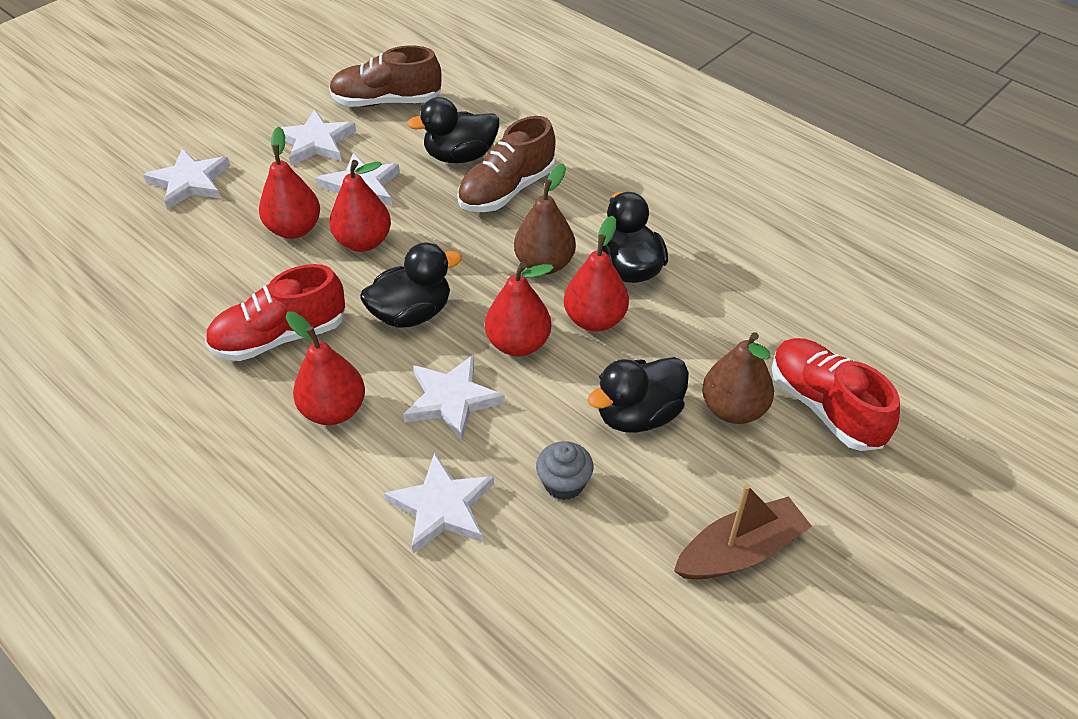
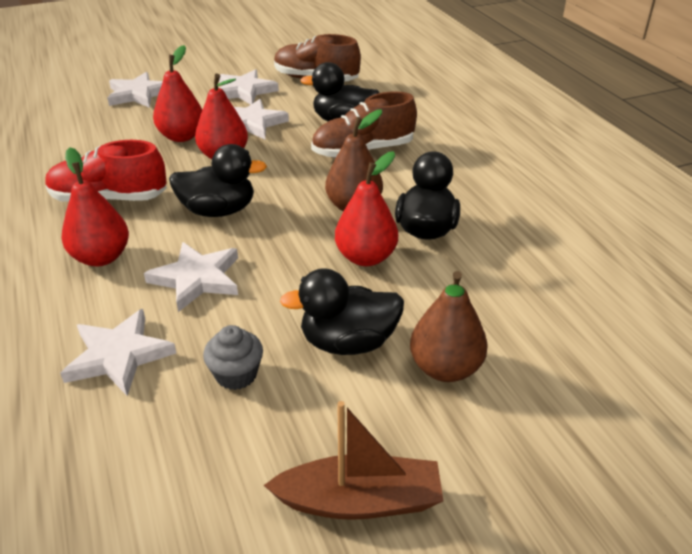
camera: 25 degrees right, 10 degrees down
(518, 344) = (285, 256): red pear -> none
(825, 407) = (545, 398): red shoe -> none

